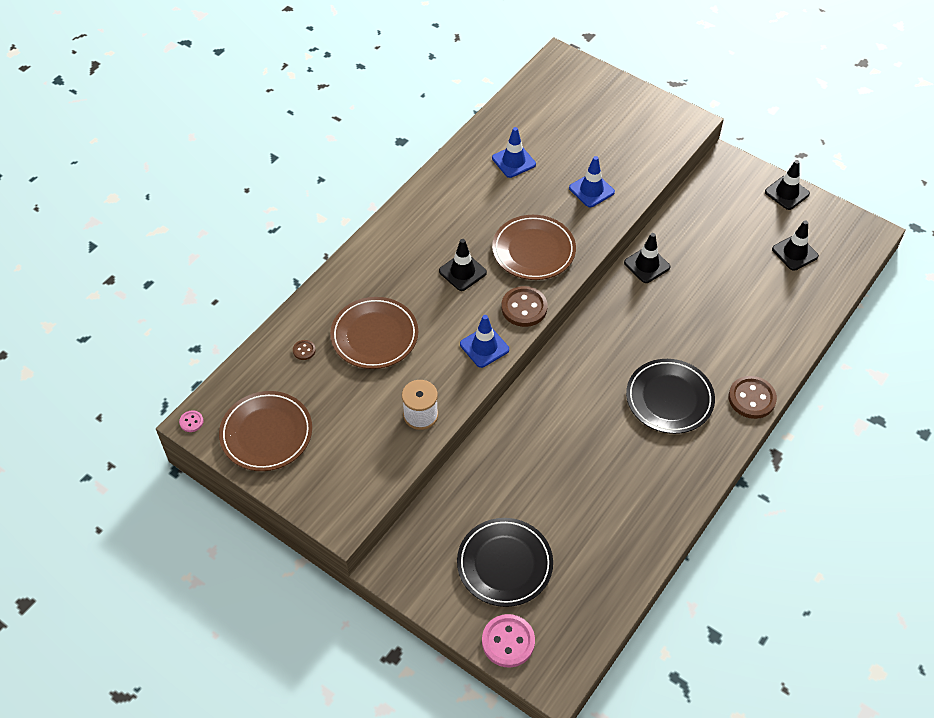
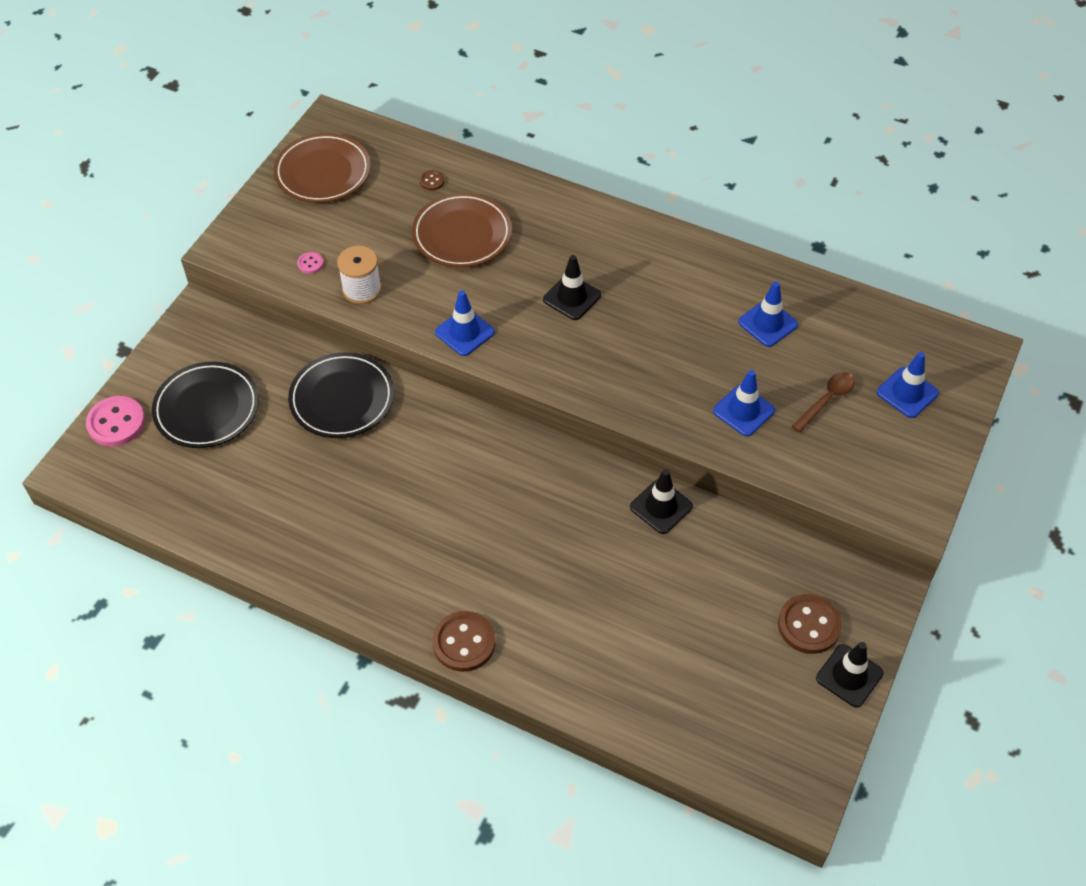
camera: 80 degrees right, 0 degrees up
(191, 422) = (330, 116): pink button -> pink button (310, 263)
(524, 308) = (530, 362): brown button -> brown button (809, 625)
(533, 250) = (622, 361): brown plate -> none
(589, 103) = (907, 393): none -> blue traffic cone
(589, 144) = (827, 400): none -> brown spoon
(669, 399) = (448, 548): black plate -> black plate (342, 399)
(795, 253) = (733, 689): black traffic cone -> none

